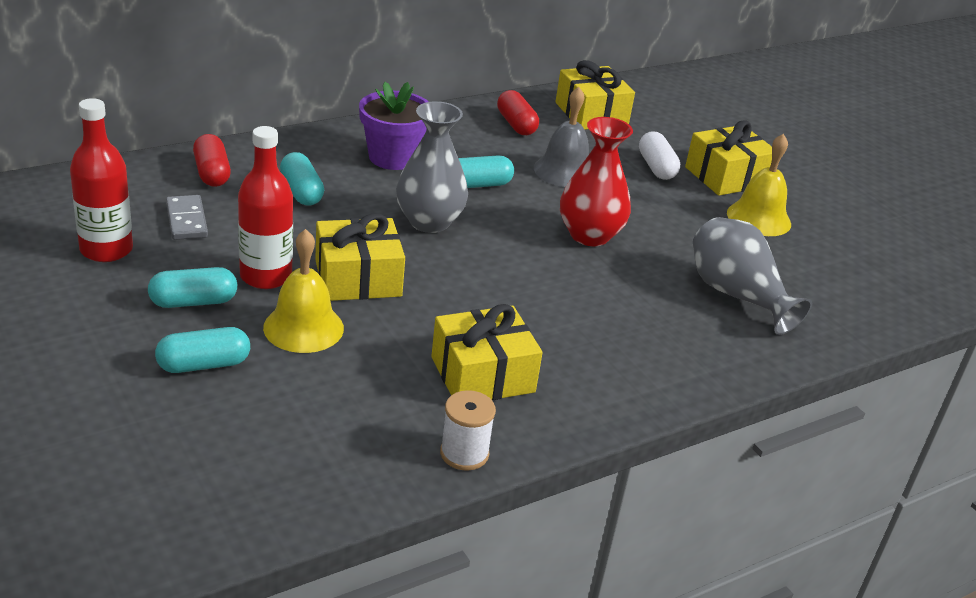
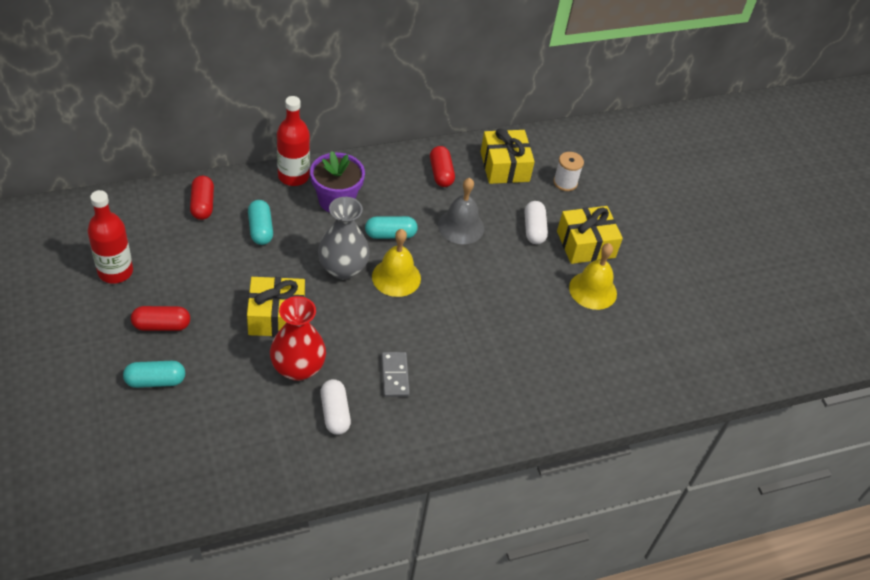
camera: 10 degrees right, 15 degrees up
(186, 220) = (174, 249): grey domino -> grey domino (394, 376)
(193, 302) = (162, 325): turquoise capsule -> red capsule
(266, 276) = (215, 308): red bottle -> red bottle (293, 176)
(303, 327) = (228, 357): yellow bell -> yellow bell (396, 277)
(464, 453) = (301, 477): white spool -> white spool (565, 182)
(482, 374) = (335, 413): yellow gift -> white capsule
(589, 235) = (456, 294): red vase -> red vase (298, 368)
(736, 296) = (542, 364): grey vase -> none

